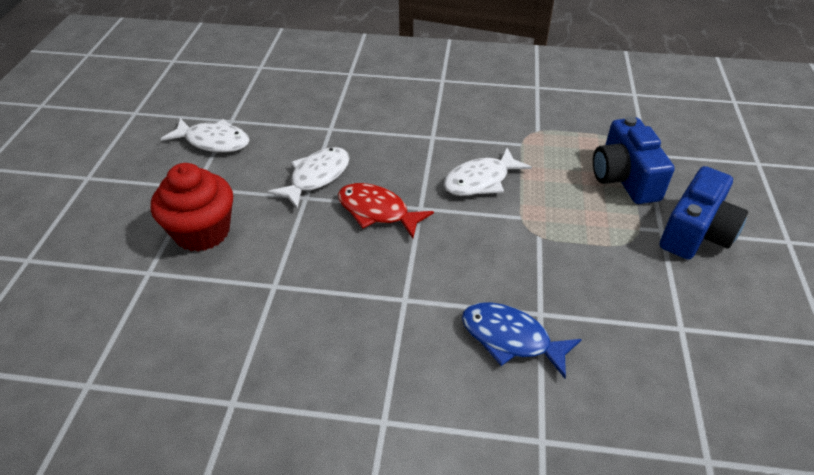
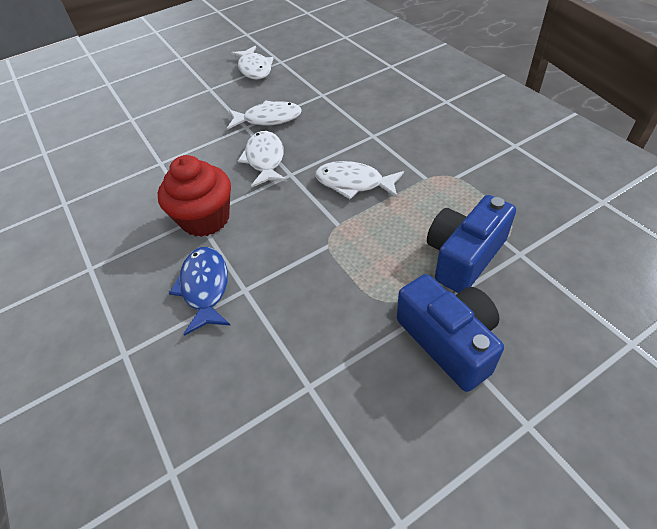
camera: 55 degrees right, 5 degrees up
(202, 232) = (177, 114): red cupcake -> red cupcake (205, 219)
(377, 211) = (265, 159): red fish -> white fish
(696, 232) = (448, 341): blue camera -> blue camera turned 120 degrees counterclockwise

